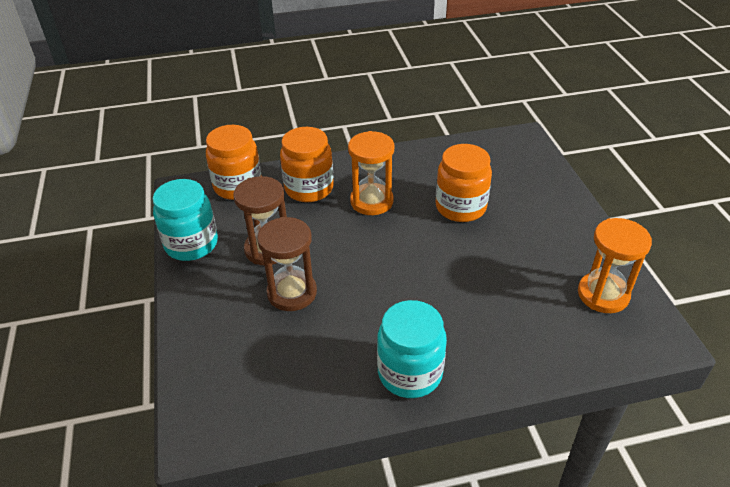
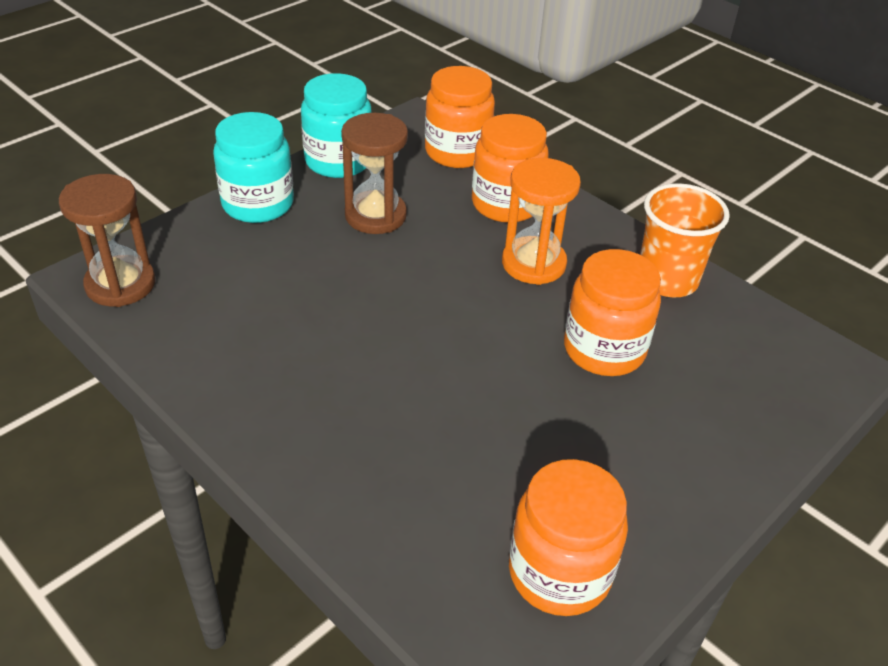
camera: 55 degrees right, 0 degrees up
(292, 293) = (322, 261): brown hourglass -> brown hourglass (120, 284)
(410, 373) = (265, 406): turquoise jar -> turquoise jar (258, 204)
(424, 160) = (667, 280): none -> orange cup
(603, 294) = (559, 573): orange hourglass -> orange jar

